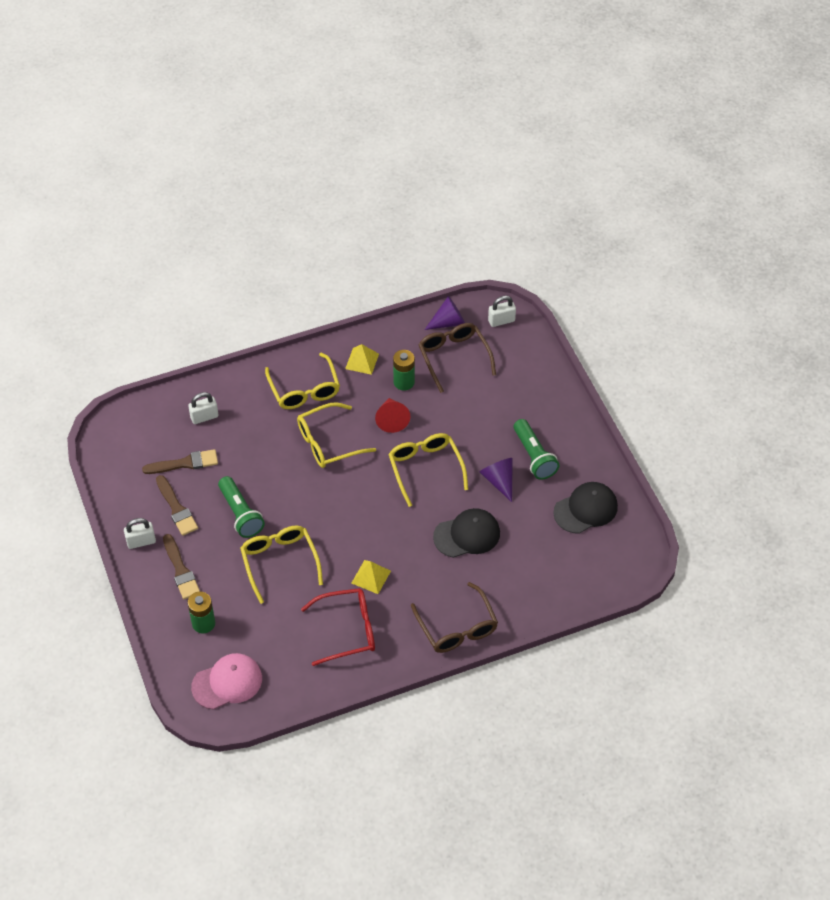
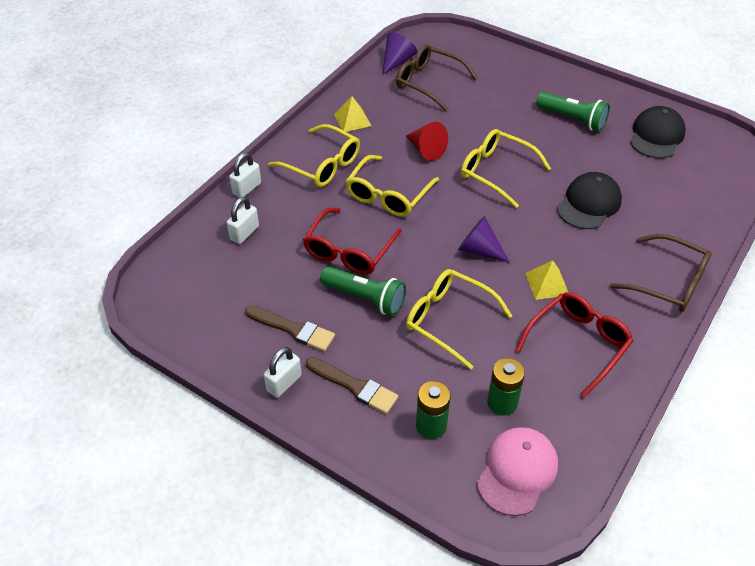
camera: 35 degrees left, 5 degrees down
(185, 463) = (262, 283): brown brush -> none
(260, 472) = (348, 251): none -> red glasses
(404, 382) = (406, 118): green battery -> green battery (502, 403)
(499, 481) = (566, 150): purple cone -> purple cone (479, 250)
(501, 321) = (438, 42): white padlock -> white padlock (247, 188)

